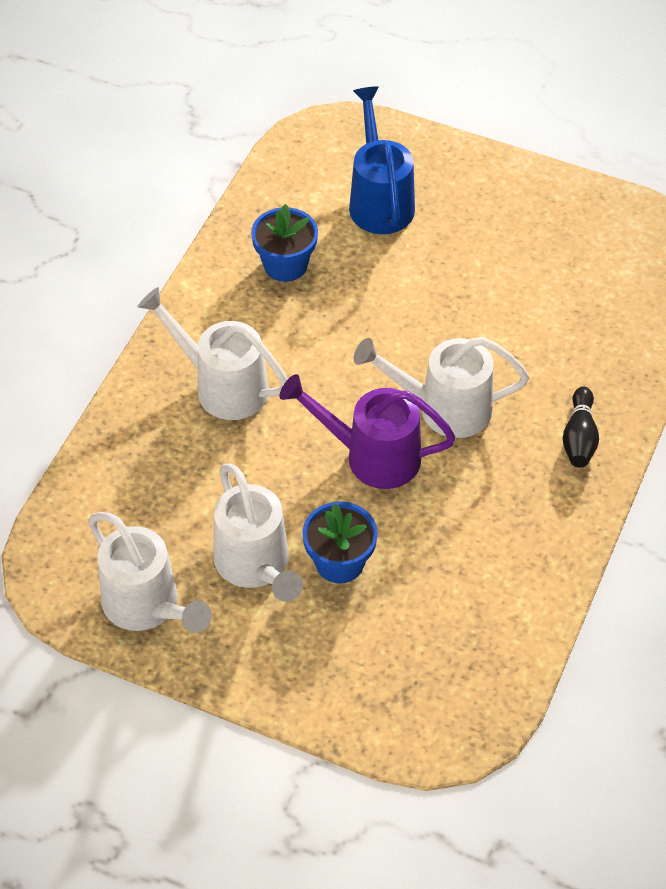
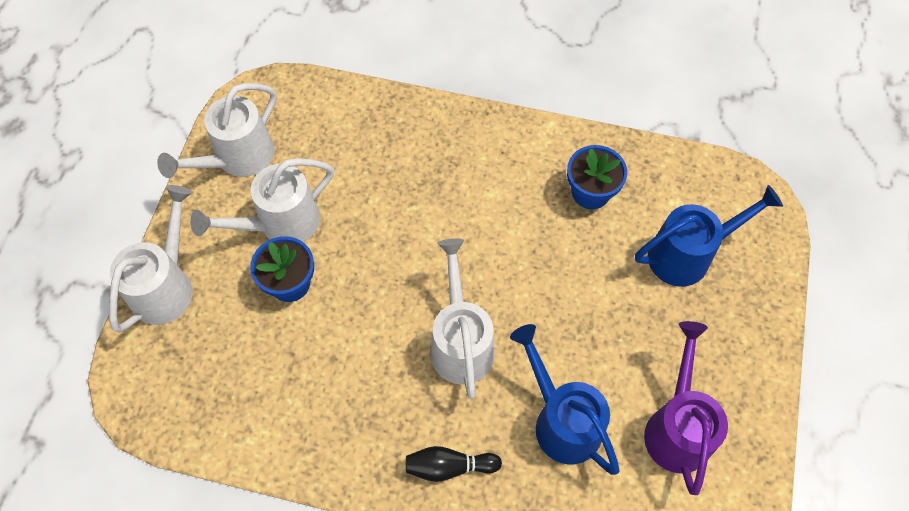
camera: 80 degrees right, 10 degrees up
(222, 386) = (451, 169): white watering can -> white watering can (167, 285)
(371, 456) = (399, 291): purple watering can -> purple watering can (677, 427)
(543, 337) = (561, 420): none -> blue watering can

